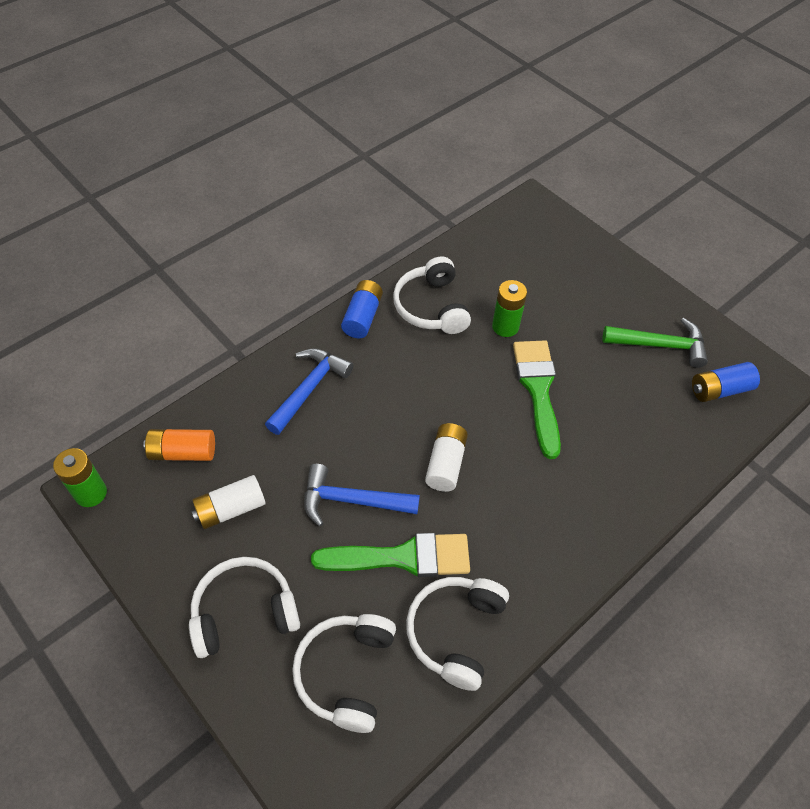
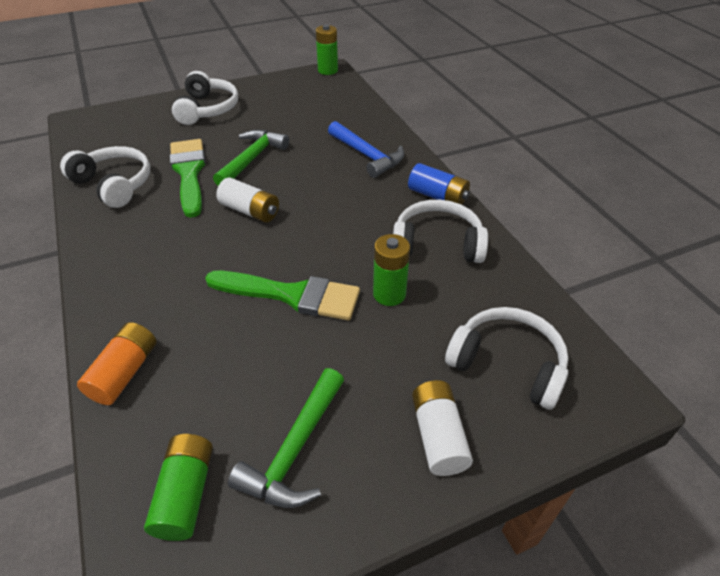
camera: 110 degrees right, 10 degrees down
(183, 452) = (339, 100): orange battery -> orange battery (125, 372)
(231, 509) = (282, 112): white battery -> white battery (438, 436)
(346, 673) = (135, 137): white headphones -> white headphones (507, 364)
(351, 500) = (252, 159): blue hammer -> green hammer
(402, 557) = (189, 173): green brush -> green brush turned 150 degrees clockwise
(719, 390) = (186, 494): blue battery -> green battery

